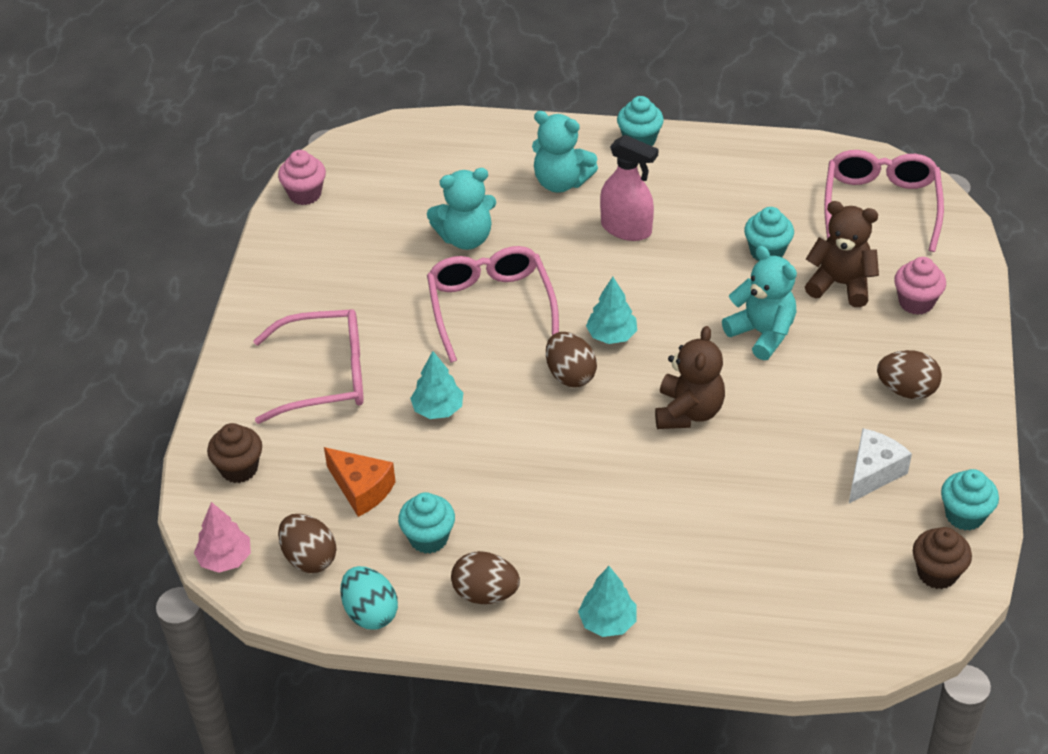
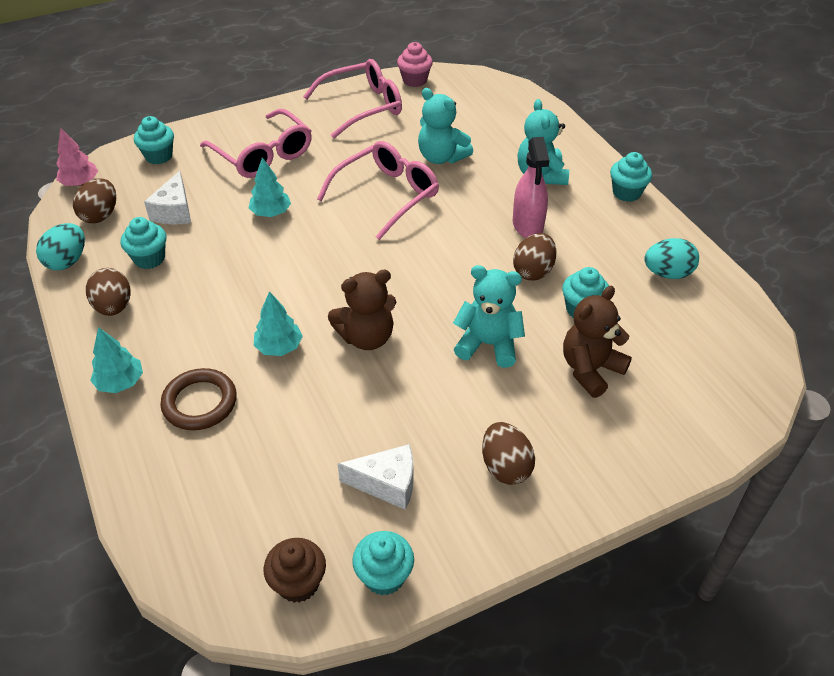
camera: 55 degrees right, 0 degrees up
(239, 468) = (159, 156): brown cupcake -> turquoise cupcake
(361, 489) = (174, 211): orange cheese -> white cheese
(570, 375) = (353, 260): brown egg -> brown egg (533, 271)
(612, 335) = (411, 263): turquoise tree -> turquoise tree (279, 347)
(682, 568) = (200, 402): none -> brown ring
(762, 333) = (488, 344): turquoise teddy bear -> turquoise teddy bear turned 90 degrees counterclockwise
(766, 175) = (667, 273): none -> turquoise egg
(840, 284) = (590, 369): brown teddy bear -> brown teddy bear turned 120 degrees counterclockwise
(880, 206) = (711, 357): pink glasses -> pink glasses (363, 107)
(916, 302) = (619, 429): pink cupcake -> none

